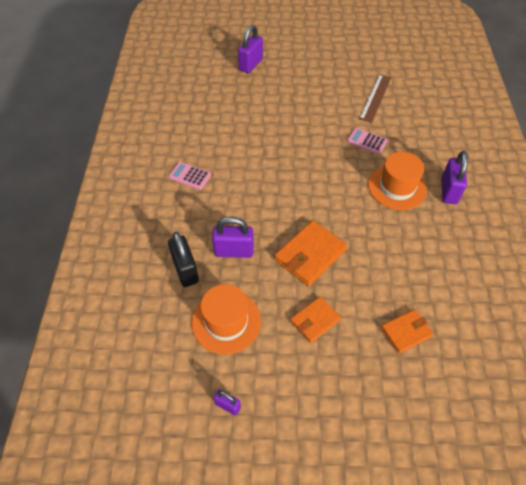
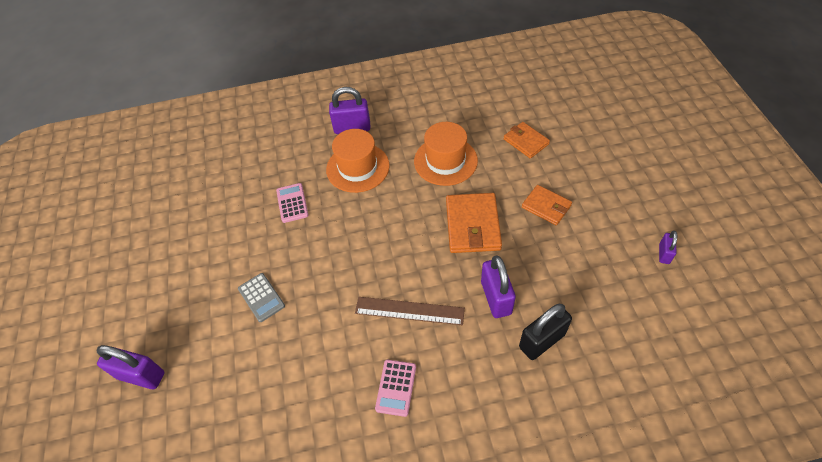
camera: 100 degrees left, 0 degrees up
(226, 321) = (584, 280): orange hat -> orange hat (445, 161)
(285, 118) = (261, 297): none -> grey calculator
(310, 255) = (473, 225): orange wallet -> orange wallet turned 60 degrees clockwise
(367, 141) = (292, 203): pink calculator -> pink calculator turned 150 degrees clockwise
(375, 98) = (211, 206): brown ruler -> brown ruler (409, 311)

